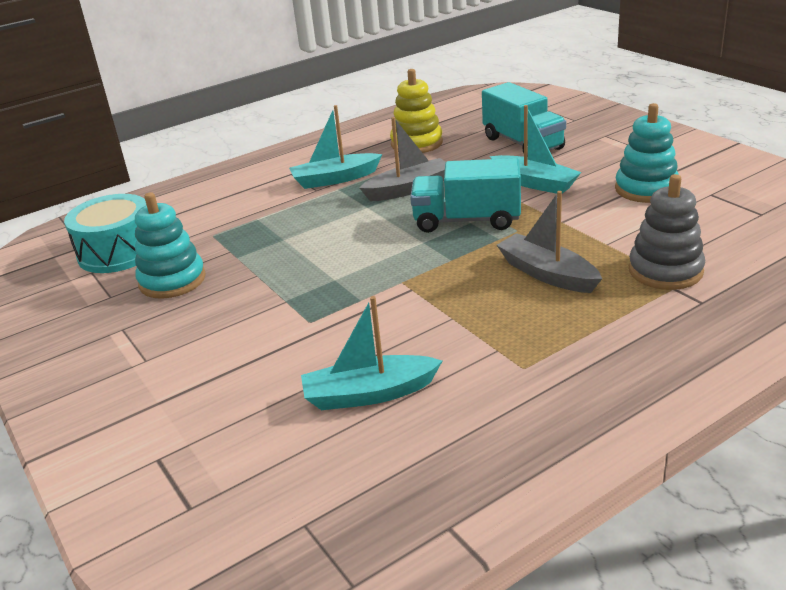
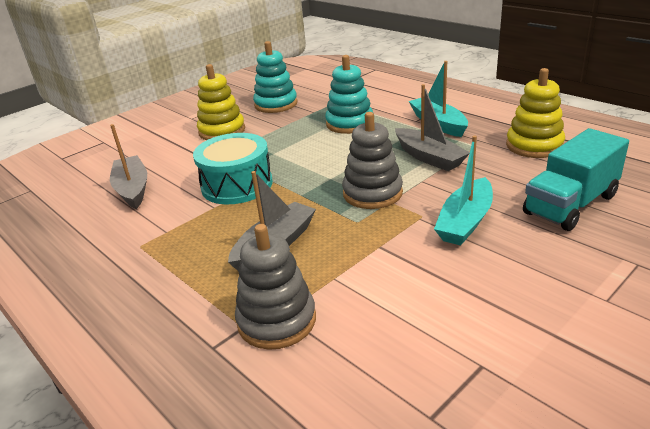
camera: 80 degrees right, 0 degrees up
(118, 252) = (312, 82): turquoise drum -> turquoise drum (237, 185)
(227, 324) = (222, 131): none -> yellow stacking toy
(369, 394) = (132, 189): turquoise boat -> grey boat
(467, 220) = (372, 193): turquoise truck -> grey stacking toy
(646, 189) = (477, 304): turquoise stacking toy -> turquoise stacking toy (349, 123)

